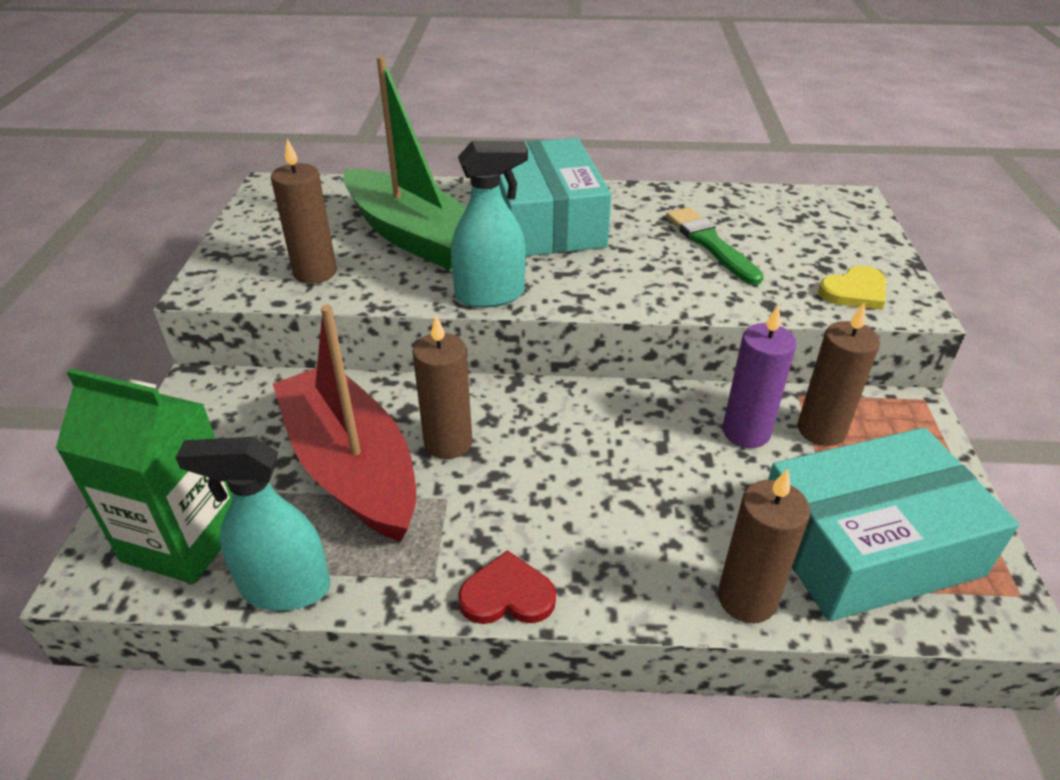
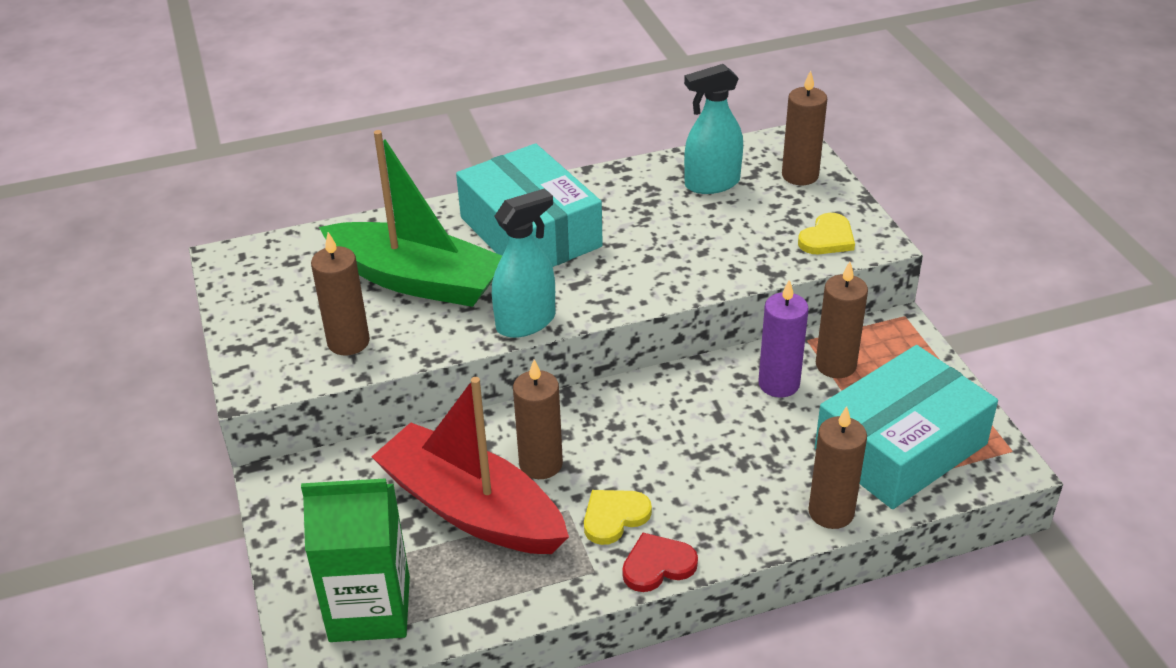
camera: 20 degrees left, 0 degrees up
(285, 588) = (482, 616): turquoise spray bottle -> turquoise spray bottle (711, 183)
(490, 522) = (614, 517): none -> yellow heart
(710, 244) = (690, 220): green brush -> none
(848, 229) = (800, 175): none -> brown candle

